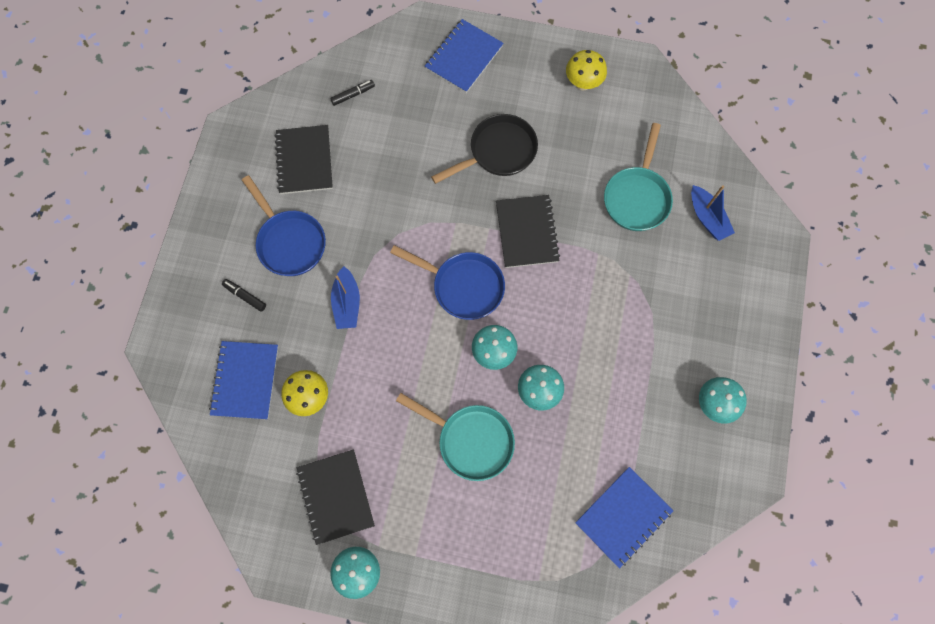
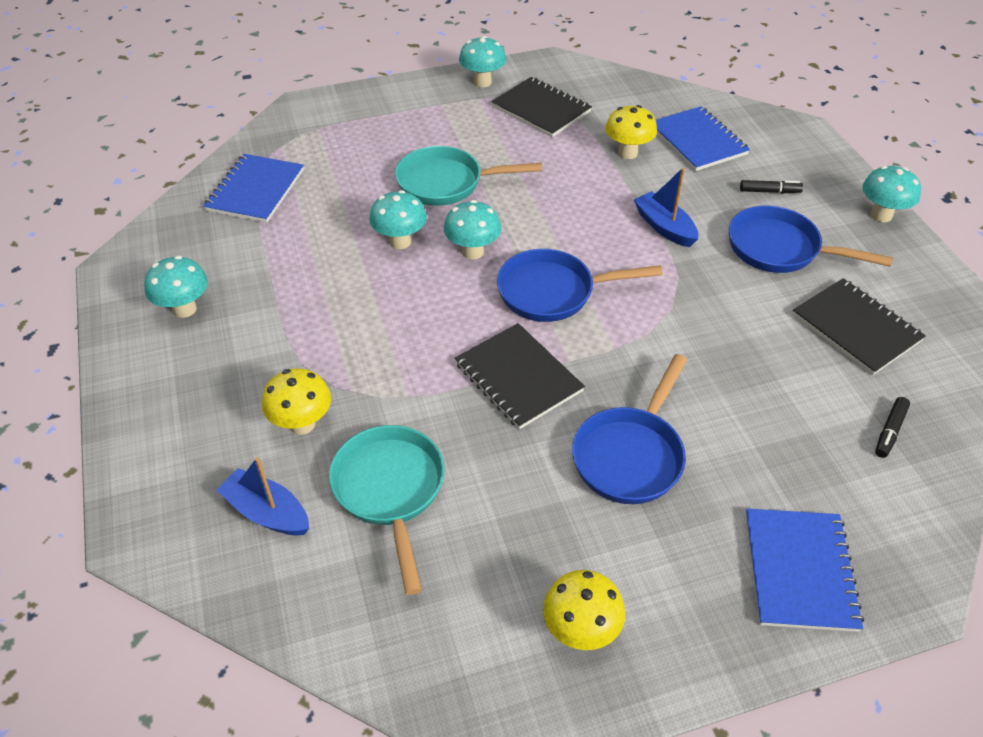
camera: 150 degrees right, 25 degrees down
(194, 233) = (881, 215): none -> turquoise mushroom
(498, 152) = (630, 455): black pan -> blue pan
(668, 265) = (302, 424): none -> yellow mushroom

